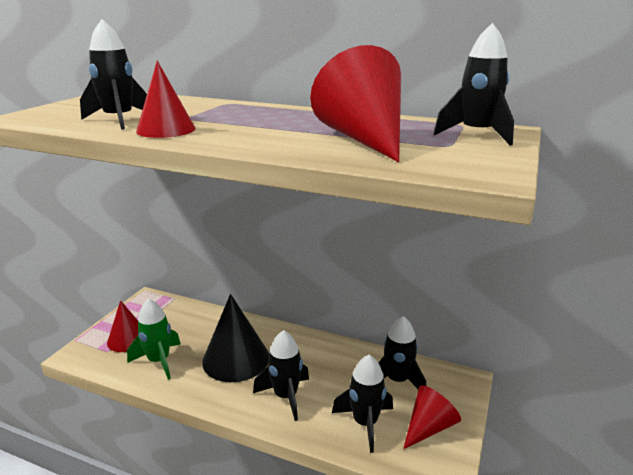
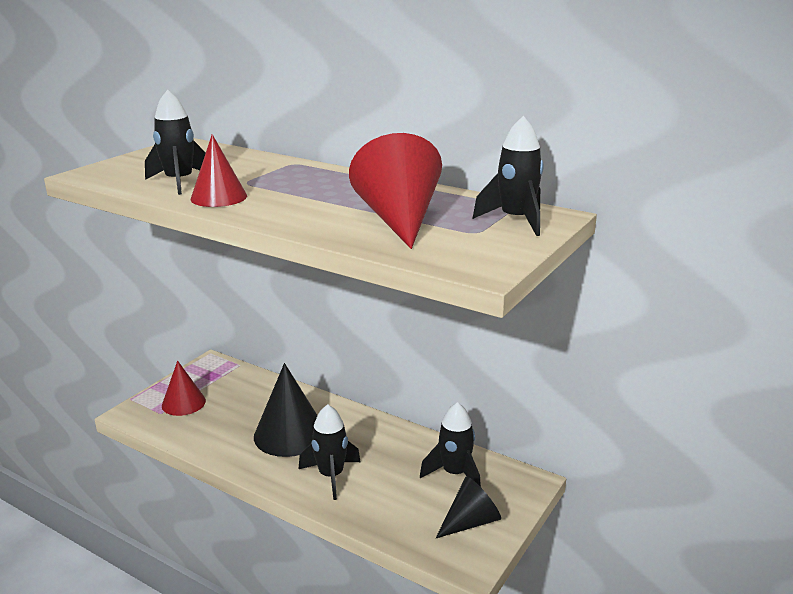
camera: 10 degrees right, 0 degrees up
(159, 361) = (210, 428): green rocket -> none
(365, 423) = (405, 510): black rocket -> none
(429, 427) = (471, 522): red cone -> black cone

